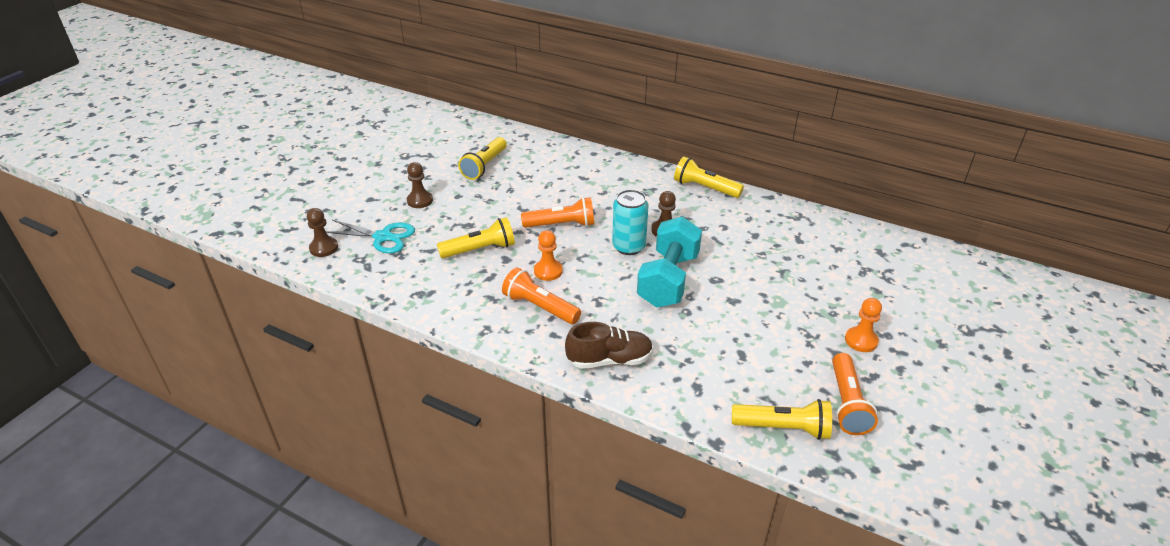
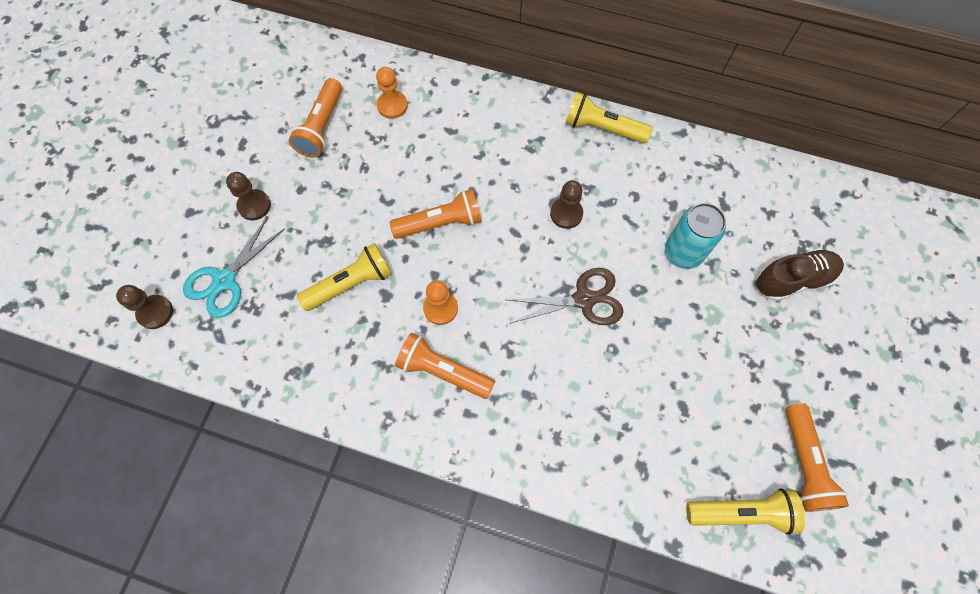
camera: 10 degrees left, 30 degrees up
(383, 237) = (224, 280): turquoise scissors -> turquoise scissors turned 120 degrees clockwise
(484, 166) = (321, 126): yellow flashlight -> orange flashlight
(609, 360) = (539, 443): brown shoe -> brown shoe (793, 280)
(628, 247) = (528, 249): turquoise can -> turquoise can (683, 252)
(668, 280) = (584, 299): turquoise dumbbell -> brown scissors
(861, 340) = (810, 363): orange pawn -> orange pawn (392, 105)

